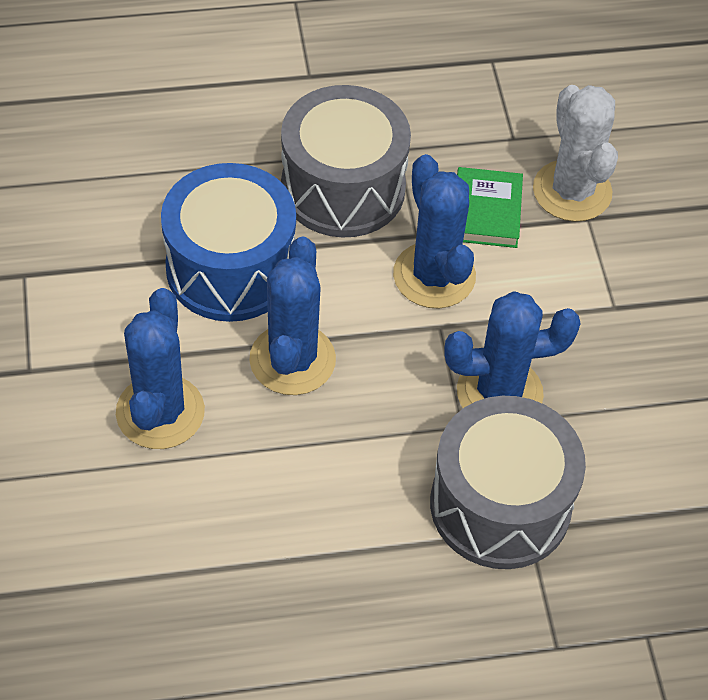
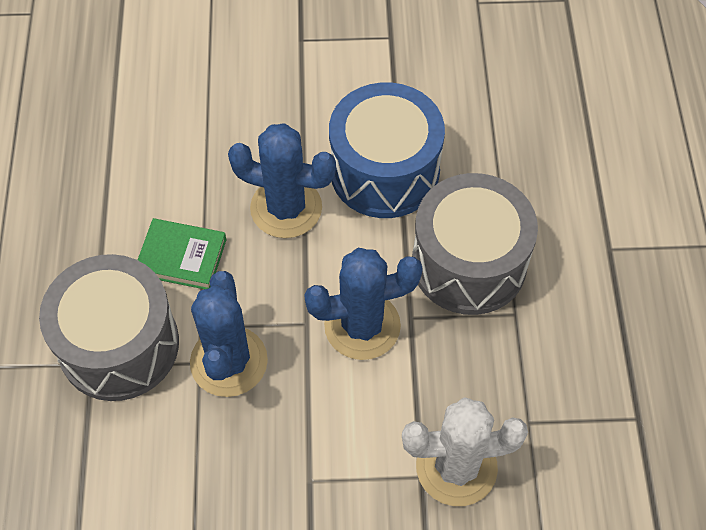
camera: 100 degrees right, 5 degrees up
(160, 412) = (250, 117): blue cactus -> none
(486, 212) = (434, 381): green book -> green book (182, 257)

